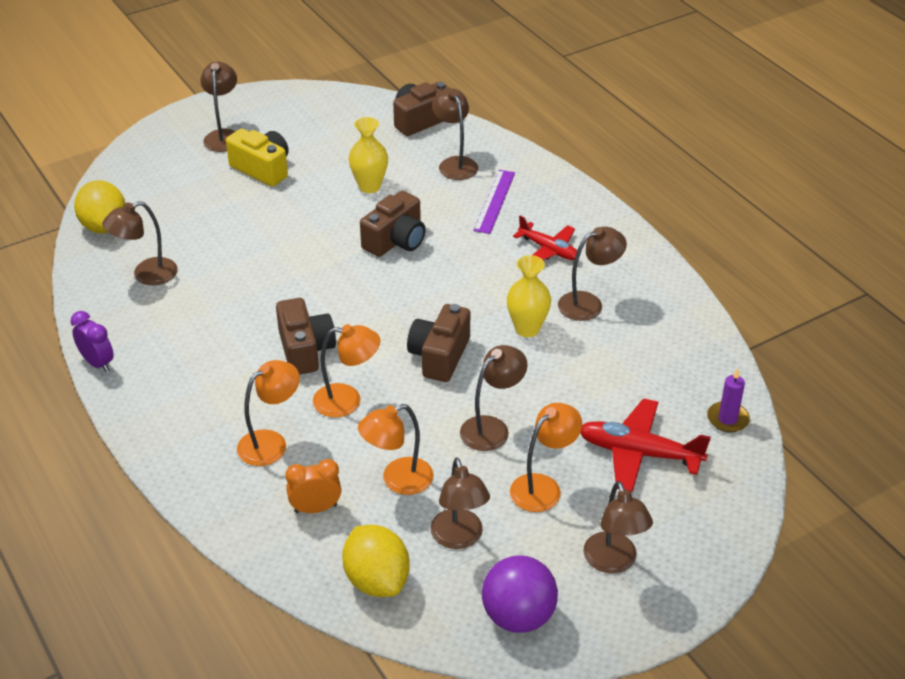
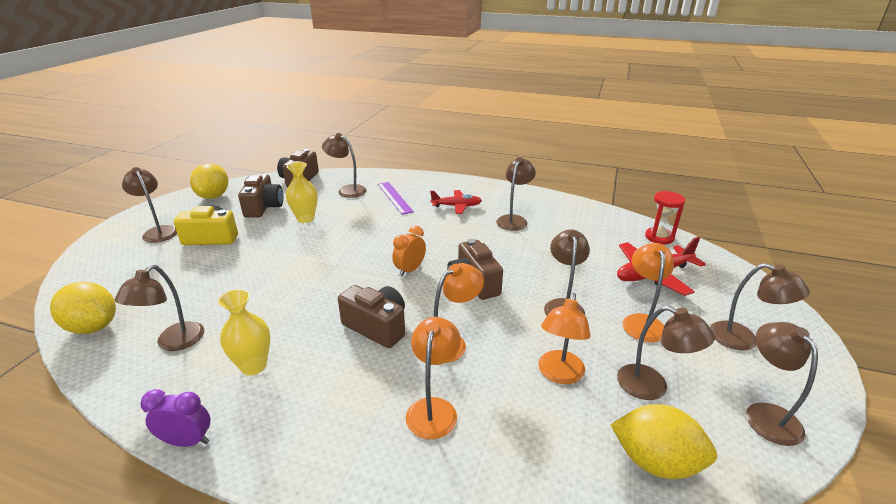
camera: 40 degrees left, 10 degrees down
(311, 106) = (213, 196): none -> yellow lemon
(315, 508) = (535, 437): orange clock -> orange clock (410, 270)
(396, 241) = (359, 237): brown camera -> brown camera (264, 207)
(518, 616) = (765, 414): purple ball -> brown lamp
(527, 329) = (501, 245): yellow vase -> yellow vase (253, 366)
(727, 419) = (659, 237): purple candle -> red hourglass

